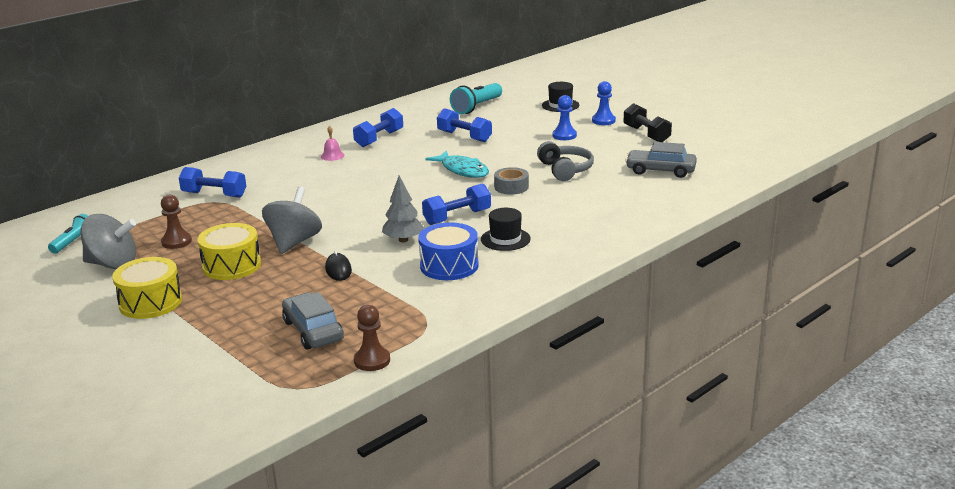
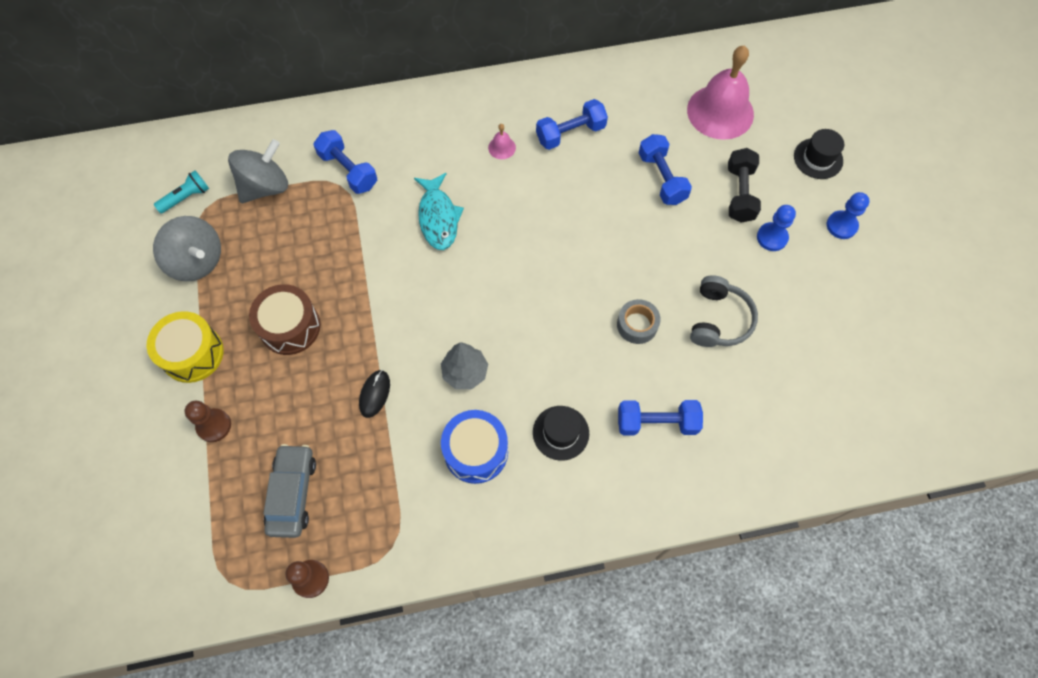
camera: 30 degrees right, 40 degrees up
(176, 242) = (268, 250): brown pawn -> brown pawn (214, 426)
(231, 265) = (290, 327): yellow drum -> brown drum
(294, 242) = (366, 314): grey spinning top -> grey spinning top (265, 187)
(457, 217) = (543, 357): blue dumbbell -> blue dumbbell (657, 422)
(462, 170) = (611, 257): turquoise fish -> turquoise fish (438, 218)
(476, 107) = (720, 112): turquoise flashlight -> pink bell
(646, 134) = (868, 287): black dumbbell -> black dumbbell (739, 193)
(660, 170) = (822, 384): grey car -> none

